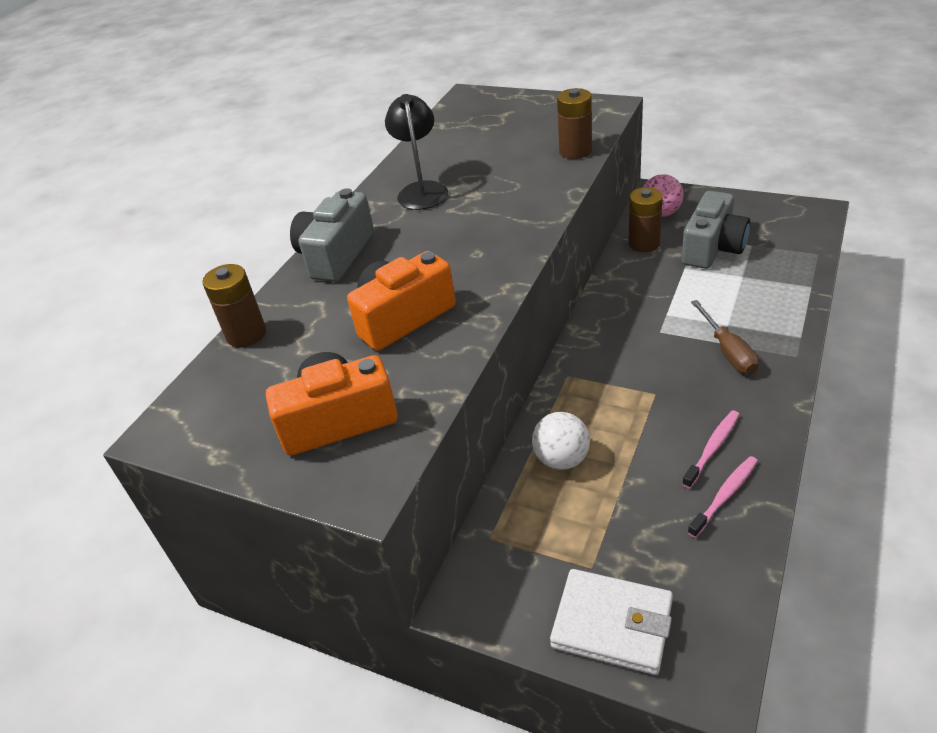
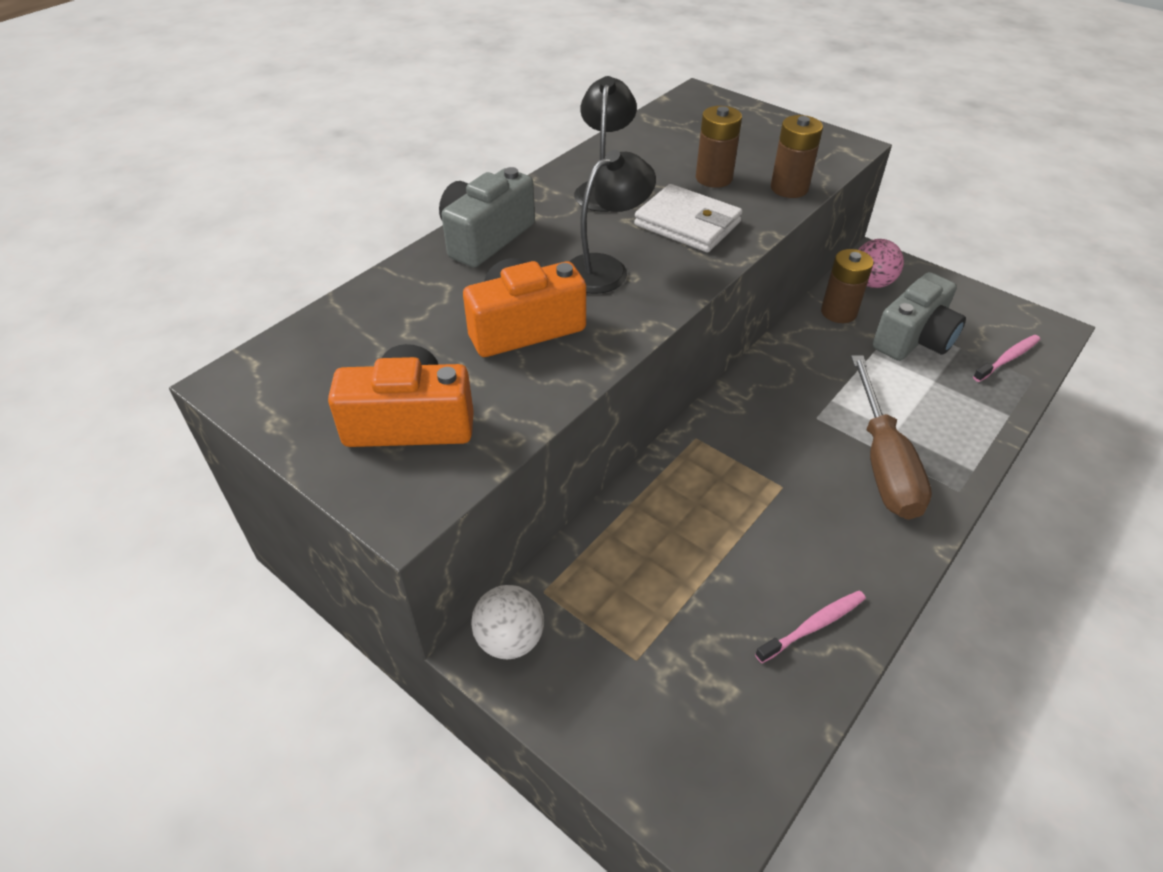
camera: 10 degrees right, 5 degrees up
(246, 334) = (359, 300): brown battery -> brown battery (714, 178)
(451, 253) = (606, 269): none -> black lamp
(561, 459) = (652, 529): white ball -> white ball (510, 639)
(612, 624) = (633, 729): white wallet -> white wallet (687, 224)
(712, 448) = (821, 568): pink toothbrush -> pink toothbrush (1007, 359)
(728, 351) = (883, 462): brown screwdriver -> brown screwdriver, size x1.61

